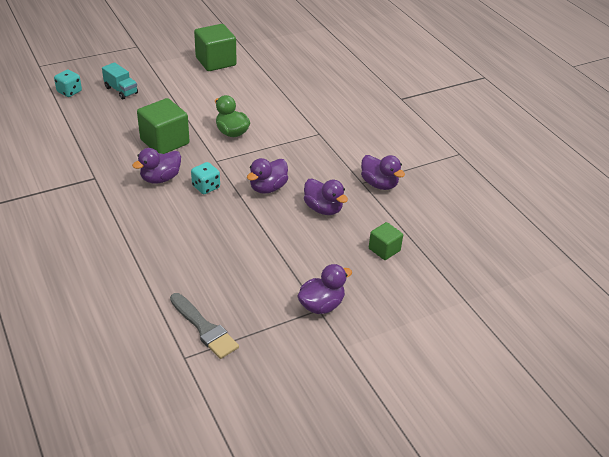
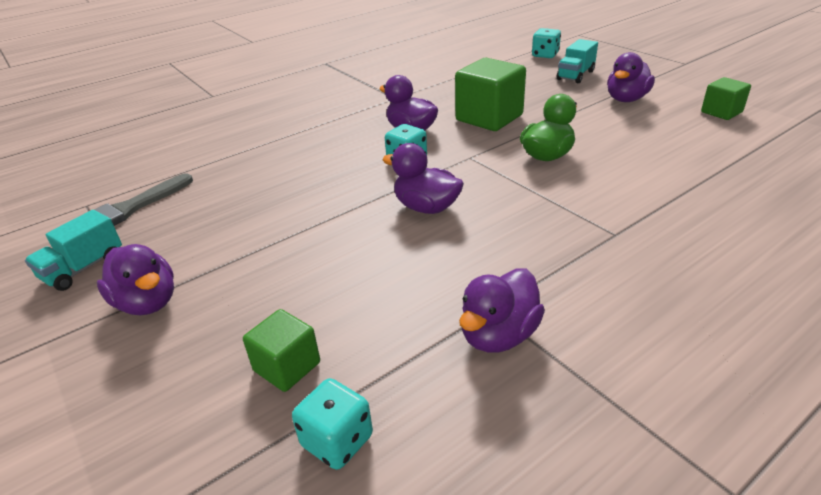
camera: 85 degrees right, 5 degrees down
(216, 61) = (721, 112): green cube -> green cube, size x0.56
(275, 342) = (83, 268): none -> turquoise truck
(323, 209) = (391, 270): purple duck -> purple duck (626, 99)
(427, 237) = (337, 441): none -> turquoise dice

